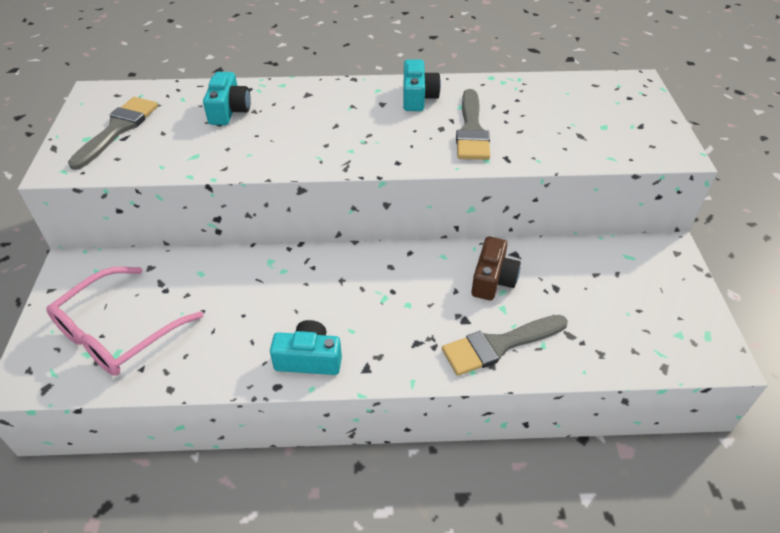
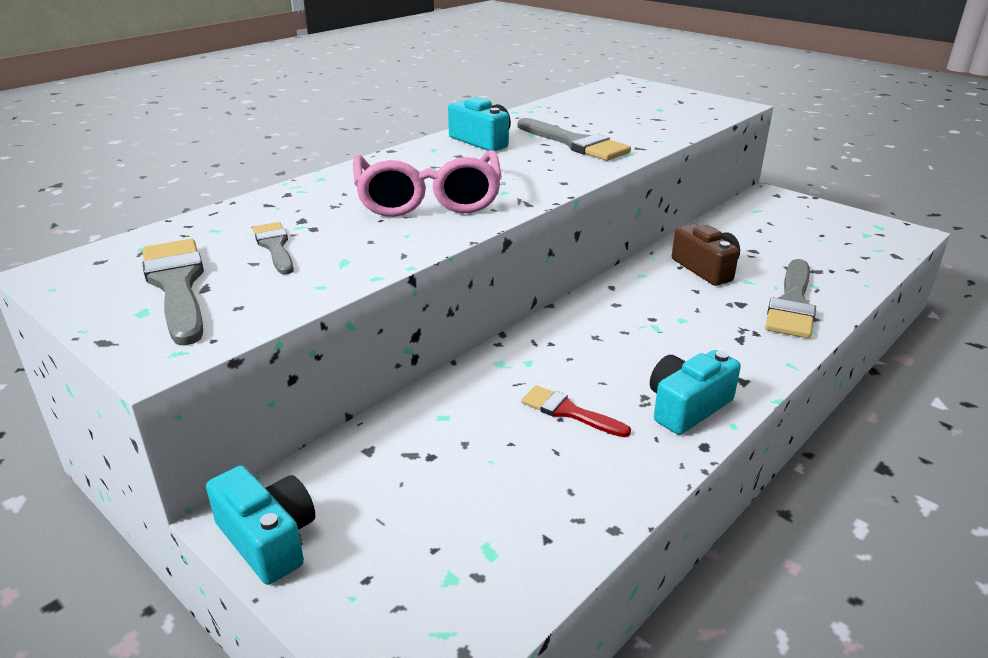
camera: 45 degrees left, 15 degrees down
(118, 332) = (450, 530): pink glasses -> pink glasses (428, 198)
(186, 126) = (275, 246): none -> grey brush
(229, 110) = (302, 216): turquoise camera -> turquoise camera (268, 539)
(252, 314) = (568, 412): none -> red brush

